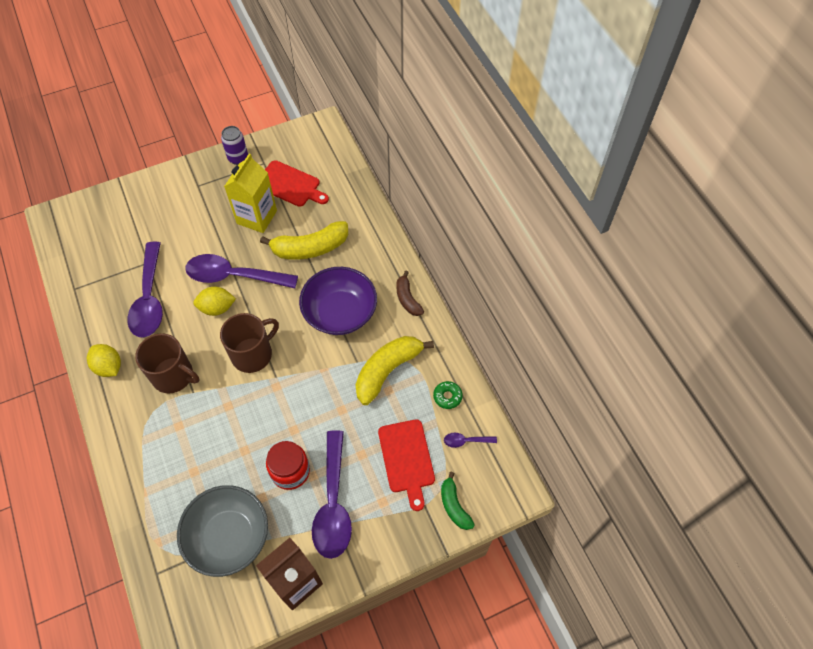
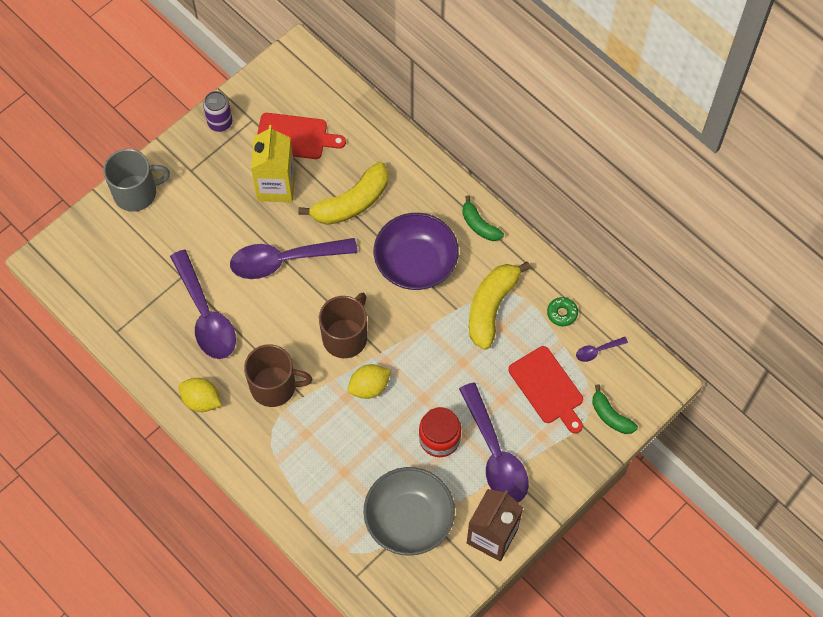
camera: 20 degrees left, 5 degrees up
(148, 189) = (136, 192): none -> grey mug
(217, 308) = (284, 301): yellow lemon -> yellow lemon (369, 387)
(407, 299) = (479, 225): brown banana -> green banana

